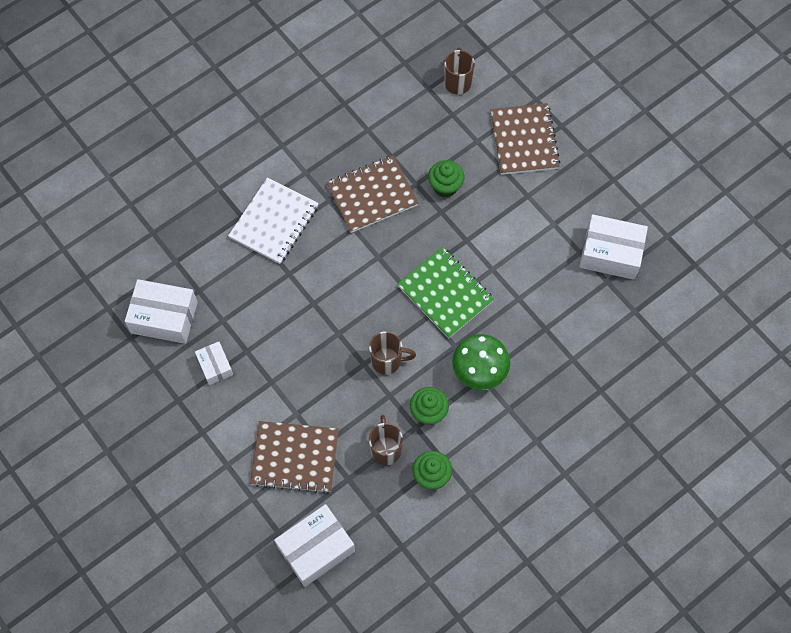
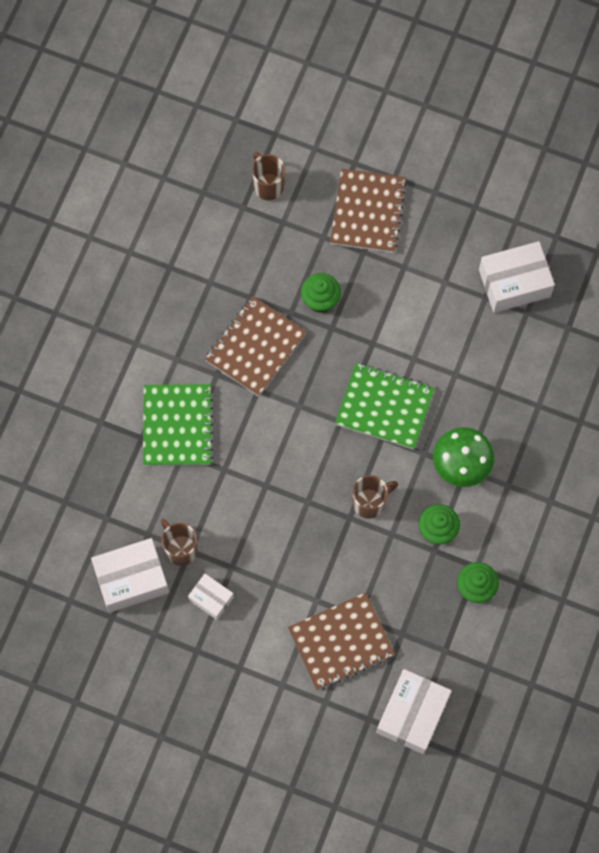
camera: 30 degrees left, 5 degrees up
(274, 222) = (177, 426): white notebook -> green notebook
(385, 449) = (419, 587): brown mug -> brown mug (180, 549)
(524, 140) = (367, 212): brown notebook -> brown notebook turned 45 degrees clockwise

